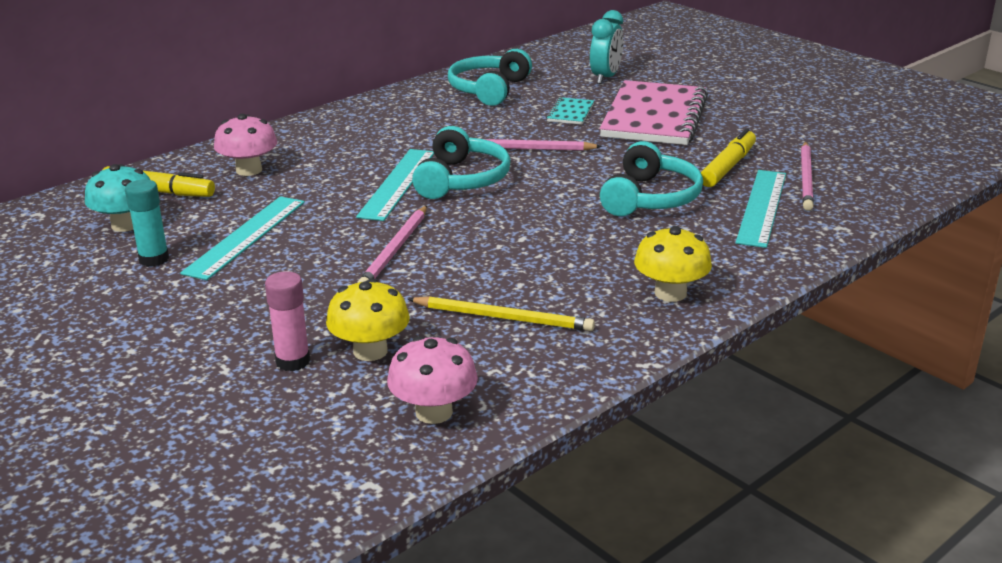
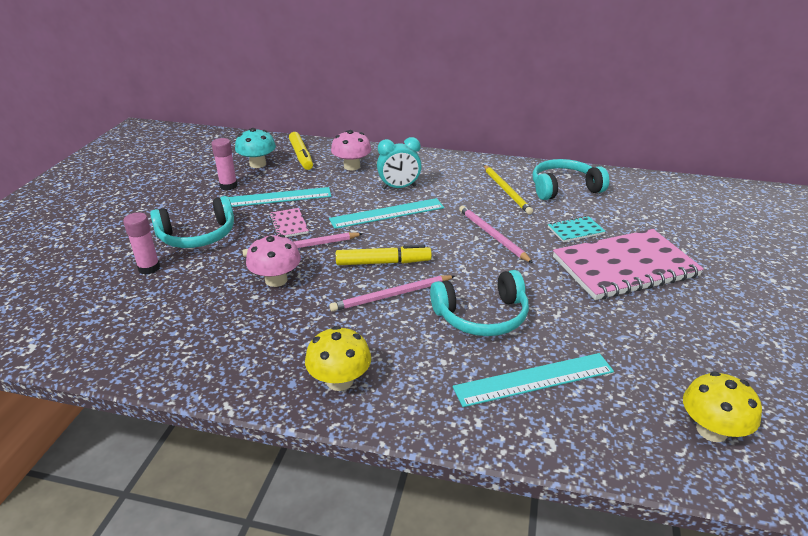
camera: 55 degrees right, 5 degrees up
(154, 259) = (228, 186): turquoise glue stick -> pink glue stick
(330, 244) = (289, 224): none -> pink notebook
(370, 351) = (175, 288): yellow mushroom -> yellow mushroom (711, 430)
(434, 412) = (118, 338): pink mushroom -> pink mushroom (276, 280)
(461, 180) = (418, 231): turquoise headphones -> turquoise headphones (198, 236)
(503, 318) = (248, 319): yellow pencil -> yellow pencil (506, 191)
(605, 77) = (659, 221): turquoise clock -> turquoise clock (399, 187)
(728, 167) = (585, 335): yellow marker -> yellow marker (383, 263)
(806, 178) = (621, 387): pink pencil -> pink pencil (391, 295)

